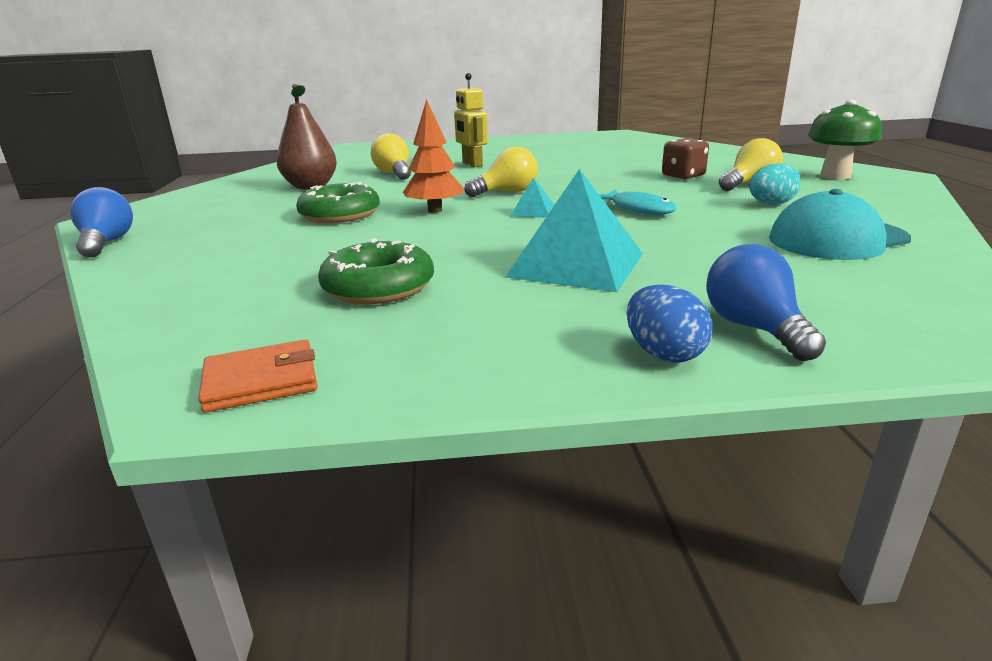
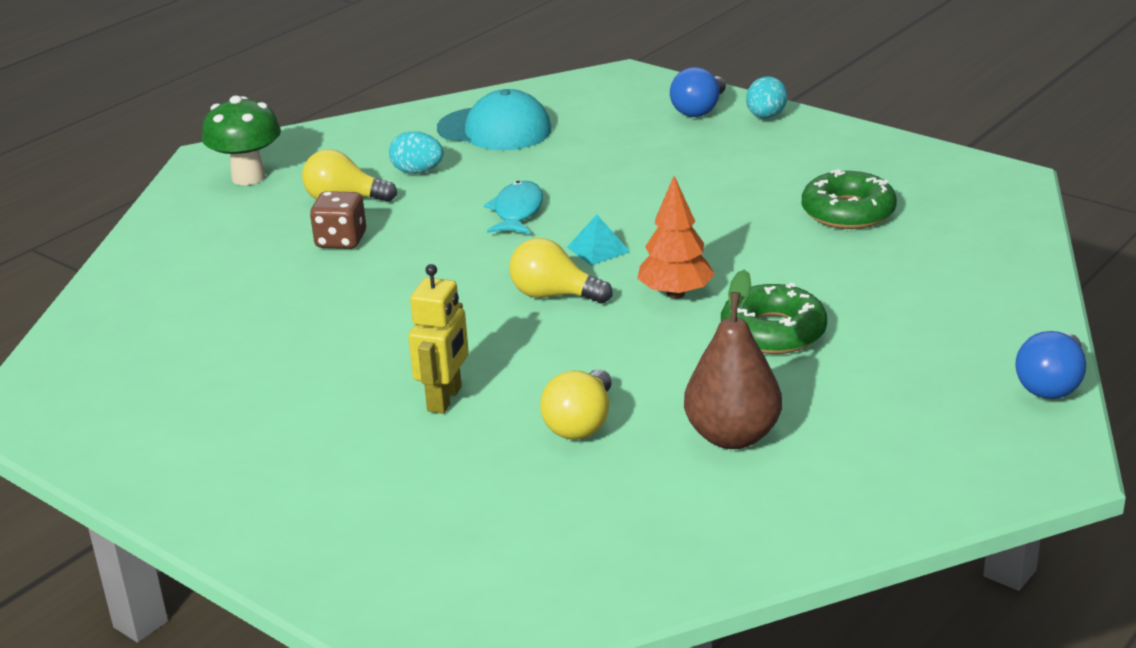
camera: 135 degrees left, 5 degrees up
(261, 381) = (971, 174): orange wallet -> none
(576, 265) = (694, 178): turquoise pyramid -> none
(663, 354) = (765, 117): blue egg -> turquoise egg

